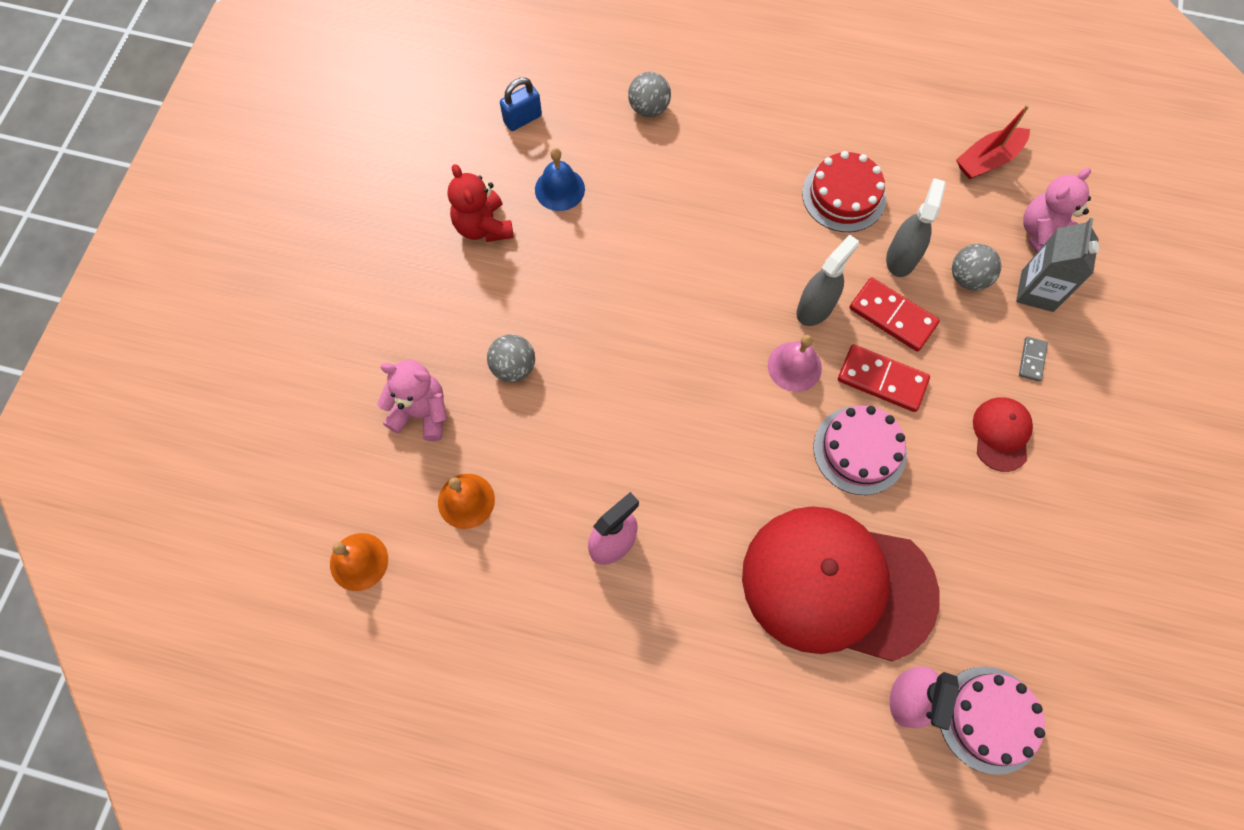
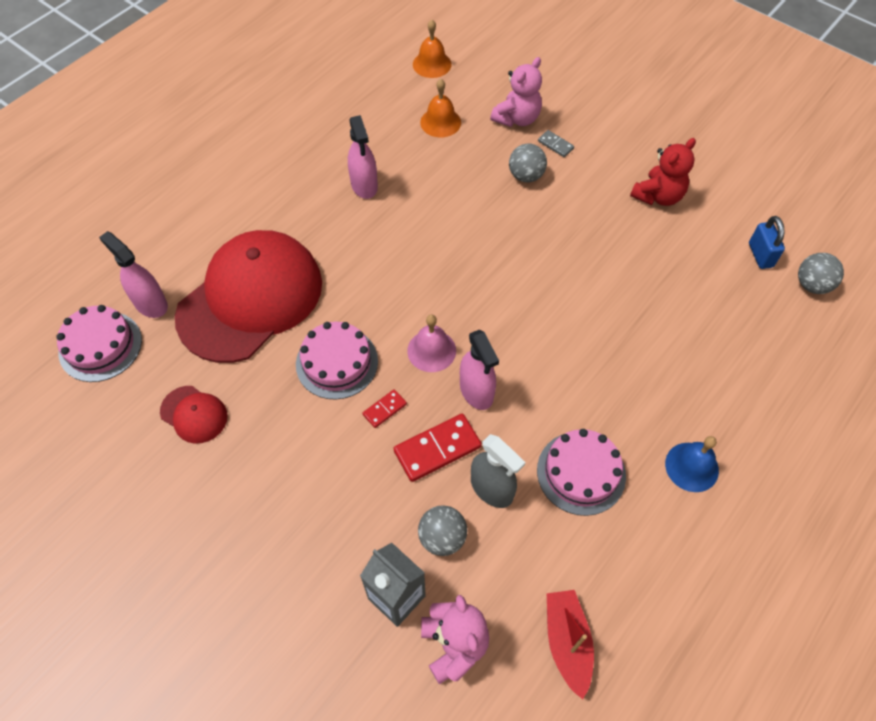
camera: 115 degrees right, 10 degrees down
(483, 226) = (658, 196): red teddy bear -> red teddy bear turned 135 degrees clockwise
(559, 189) = (675, 256): blue bell -> blue bell (691, 467)
(649, 108) = (742, 352): grey ball -> grey ball (812, 285)
(815, 307) = (476, 391): grey spray bottle -> pink spray bottle
(844, 195) = (581, 472): red cake -> pink cake
(882, 379) = (384, 409): red domino -> red domino, size x0.53
(1001, 434) = (285, 477): red cap -> red cap (194, 414)
(1032, 360) = (333, 546): grey domino -> grey domino (555, 145)

